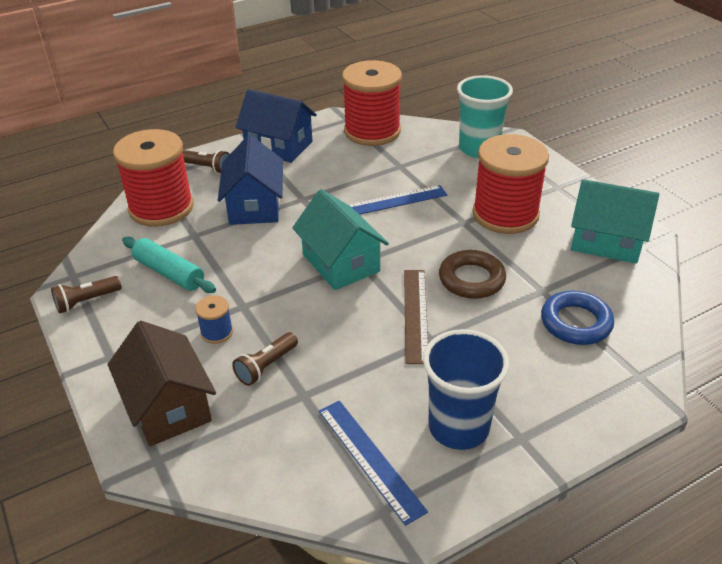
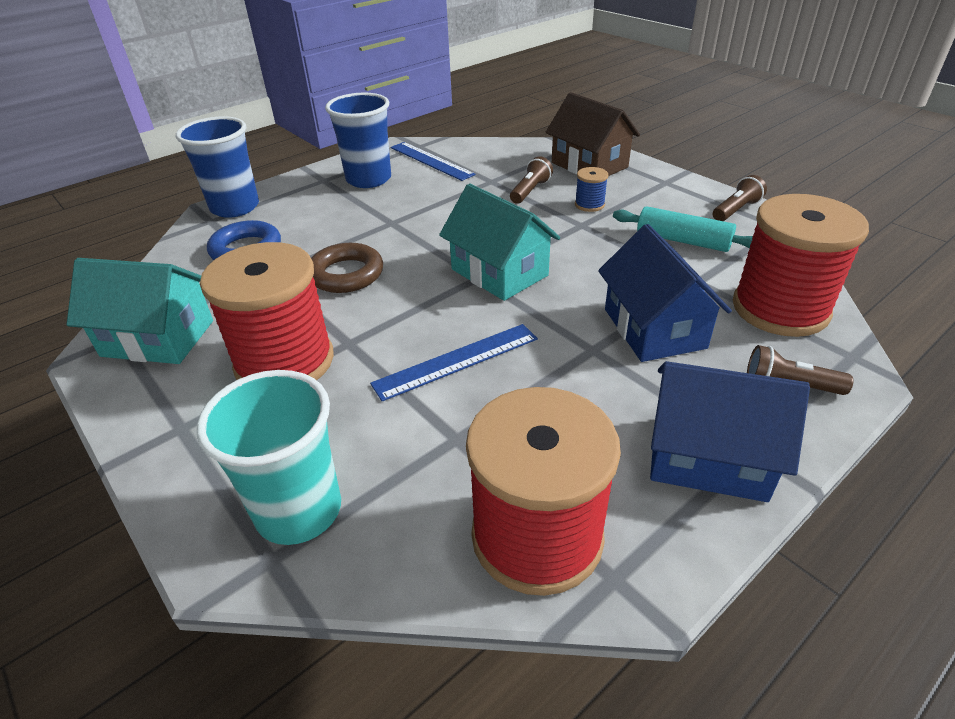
camera: 170 degrees right, 0 degrees up
(415, 314) = (407, 237): brown ruler -> none
(620, 396) = (235, 207): none -> blue cup

